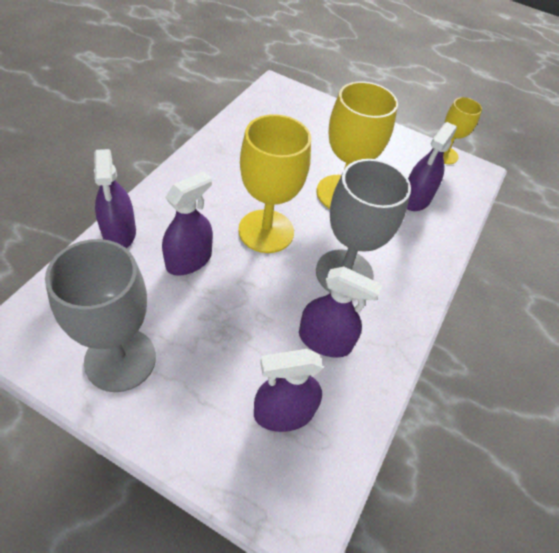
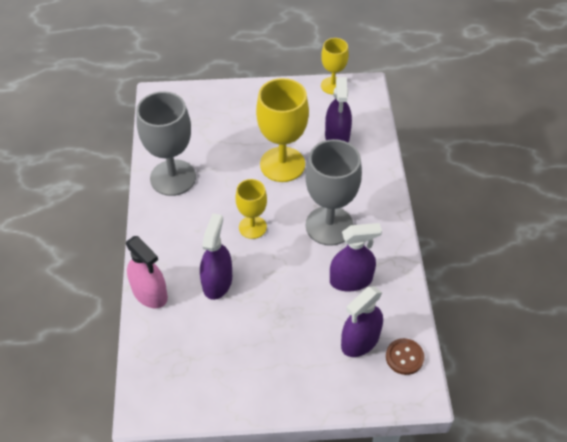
camera: 25 degrees left, 0 degrees up
(119, 232) = (150, 293): purple spray bottle -> pink spray bottle
(120, 359) = (232, 375): grey goblet -> grey goblet (173, 177)
(266, 231) = (252, 227): yellow goblet -> yellow goblet, size x0.58
(320, 467) = (404, 357): none -> brown button

